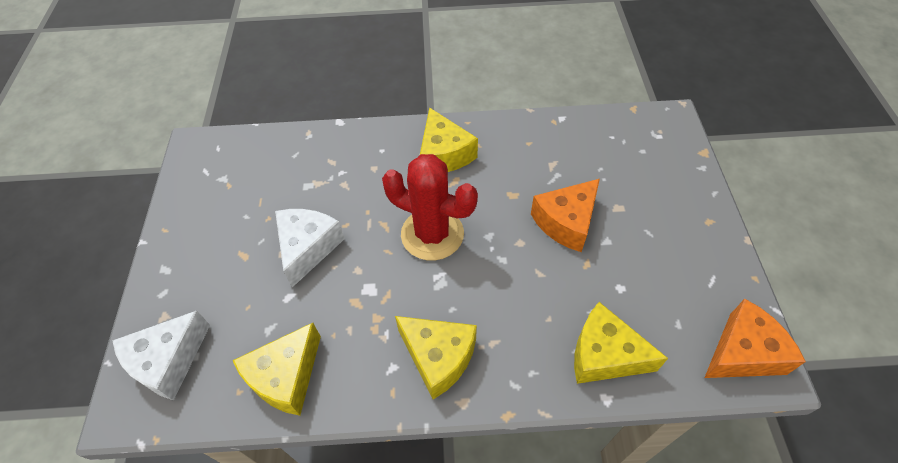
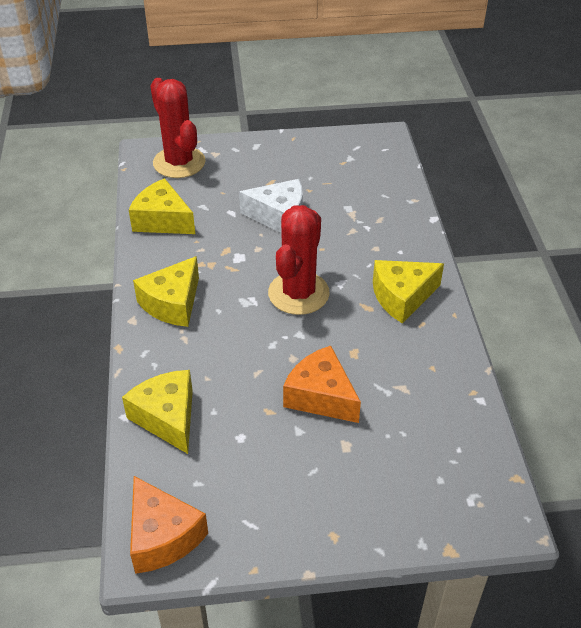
camera: 85 degrees right, 10 degrees down
(168, 361) = (179, 162): white cheese -> red cactus
(604, 355) = (167, 417): yellow cheese -> yellow cheese turned 45 degrees counterclockwise

